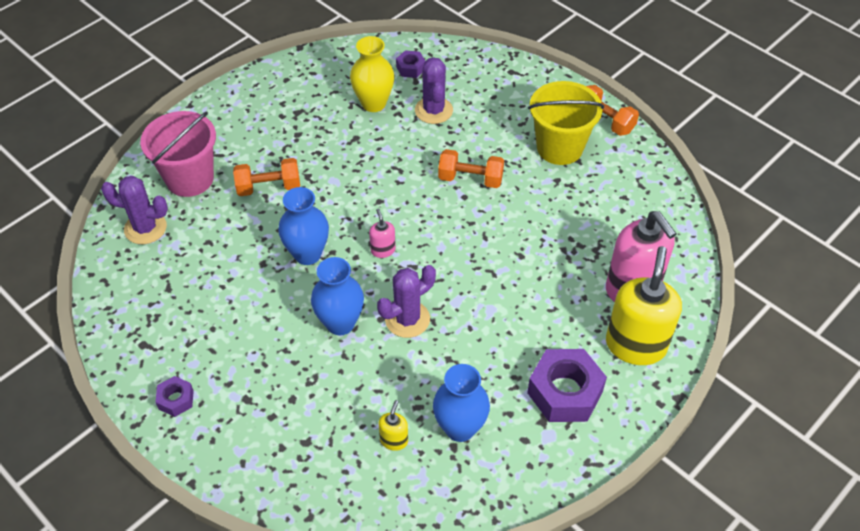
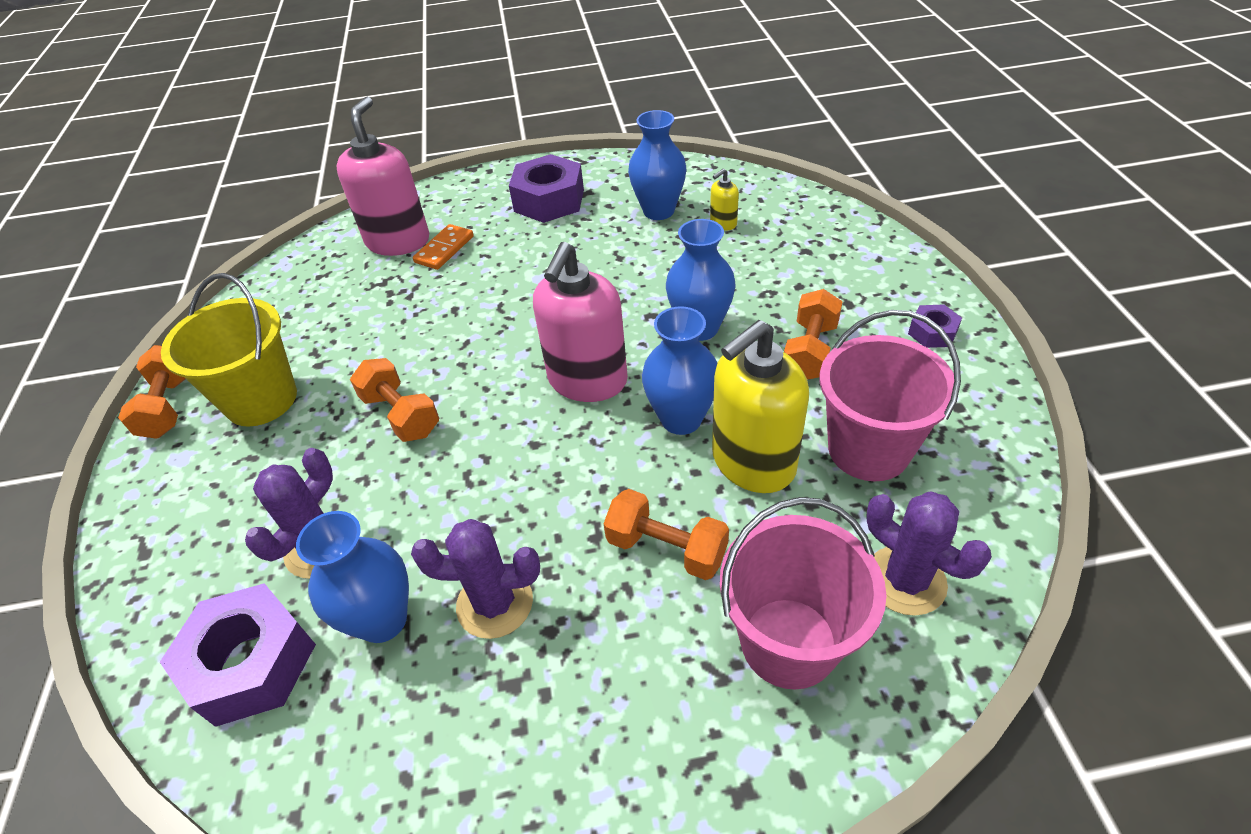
camera: 140 degrees left, 5 degrees down
(188, 288) = (868, 449): none -> pink bucket
(255, 341) = (810, 351): none -> orange dumbbell
(373, 103) = (382, 620): yellow vase -> blue vase
(383, 250) = (587, 380): pink soap dispenser -> pink soap dispenser, size x2.28
(407, 319) = (626, 302): purple cactus -> purple cactus (495, 603)
(410, 68) = (251, 663): purple nut -> purple nut, size x1.99
(588, 298) = (444, 249): none -> orange domino
(635, 345) = (455, 206): yellow soap dispenser -> yellow soap dispenser (752, 462)

